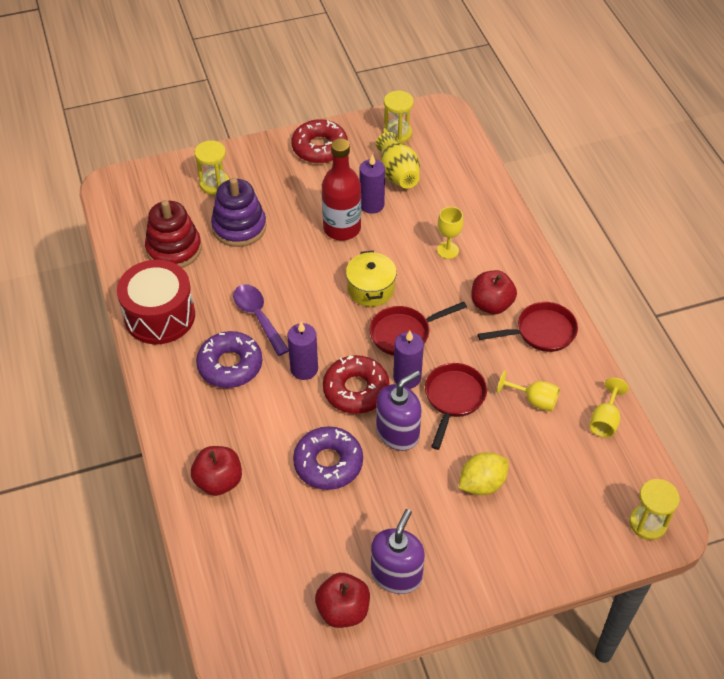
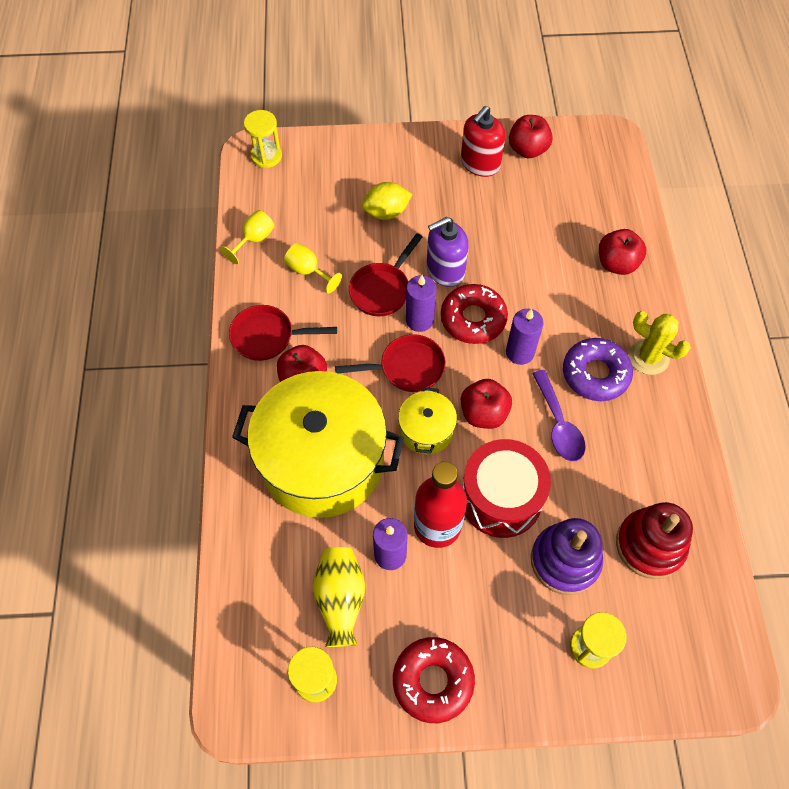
camera: 165 degrees left, 10 degrees up
(160, 316) = (669, 452): red drum -> red drum (501, 498)
(180, 391) = (648, 357): none -> yellow cactus
(325, 311) = (483, 413): none -> red apple
(328, 463) = (515, 258): purple donut -> none
(396, 574) = (480, 163): purple soap dispenser -> red soap dispenser
(448, 250) = (322, 461): yellow goblet -> yellow pot

